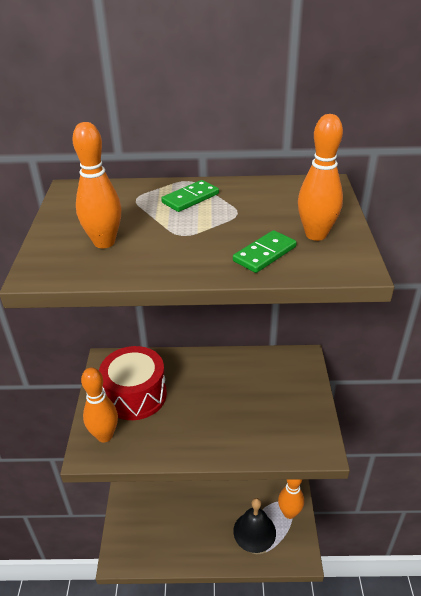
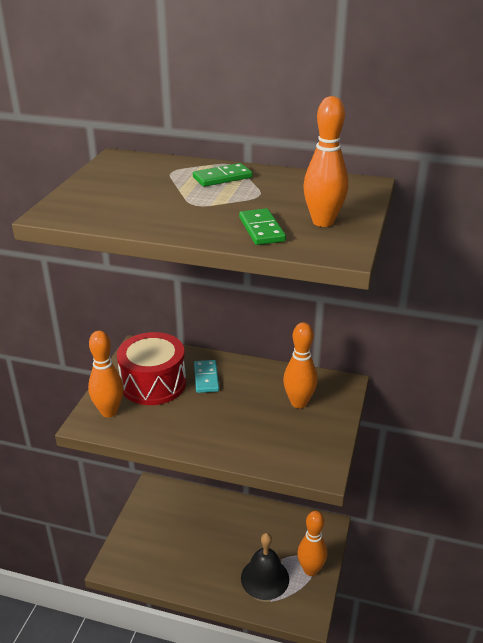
camera: 15 degrees right, 5 degrees down
(104, 242) = (121, 200): orange bowling pin -> orange bowling pin (299, 403)
(182, 378) = (206, 378): none -> turquoise domino
(265, 254) = (262, 229): green domino -> green domino turned 75 degrees counterclockwise

